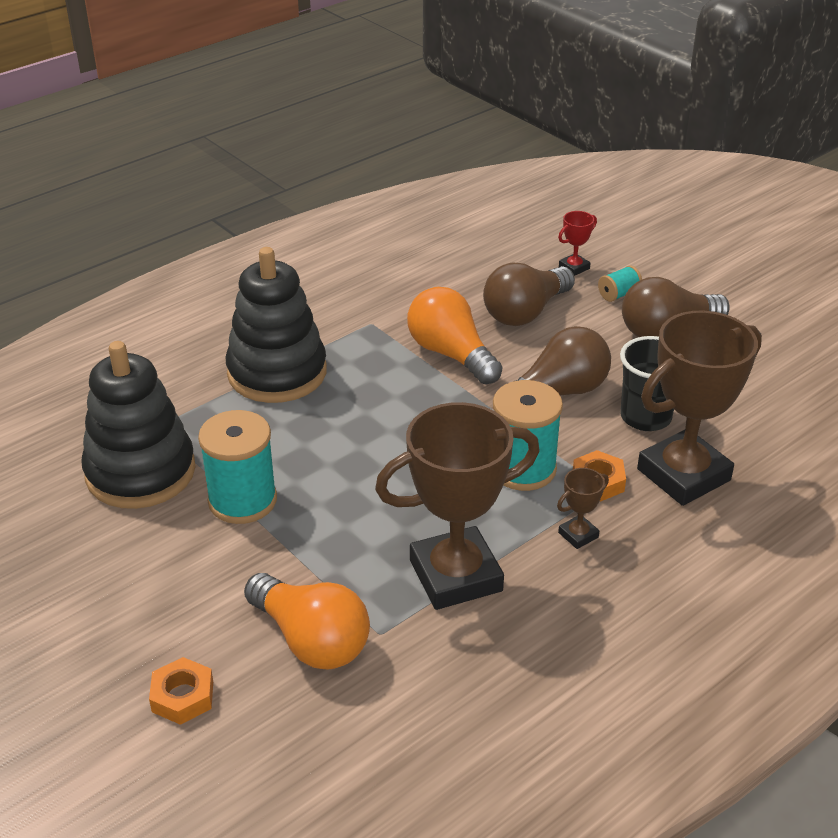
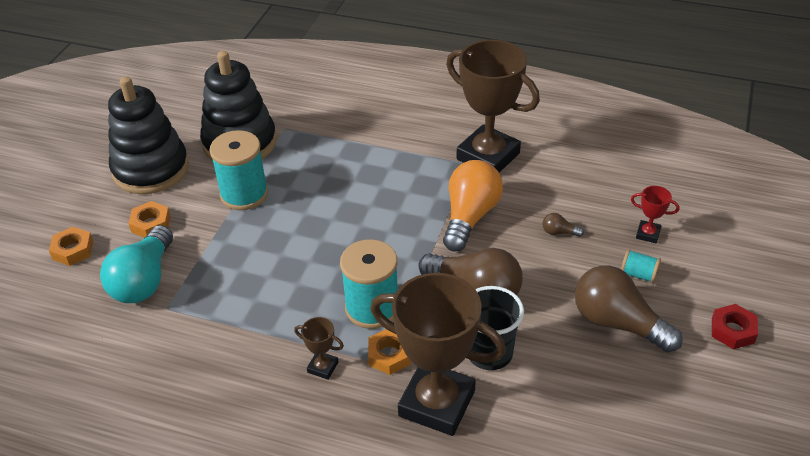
camera: 60 degrees right, 5 degrees up
(210, 602) = (151, 224): none -> orange nut
(277, 372) = (376, 148): black stacking toy -> black stacking toy (151, 169)
(311, 640) = (144, 280): orange light bulb -> turquoise light bulb
(455, 576) = (240, 320): brown trophy -> brown trophy (488, 156)
(525, 312) = (559, 232): brown light bulb -> brown light bulb, size x0.40
(721, 279) = (732, 330): none -> red nut

